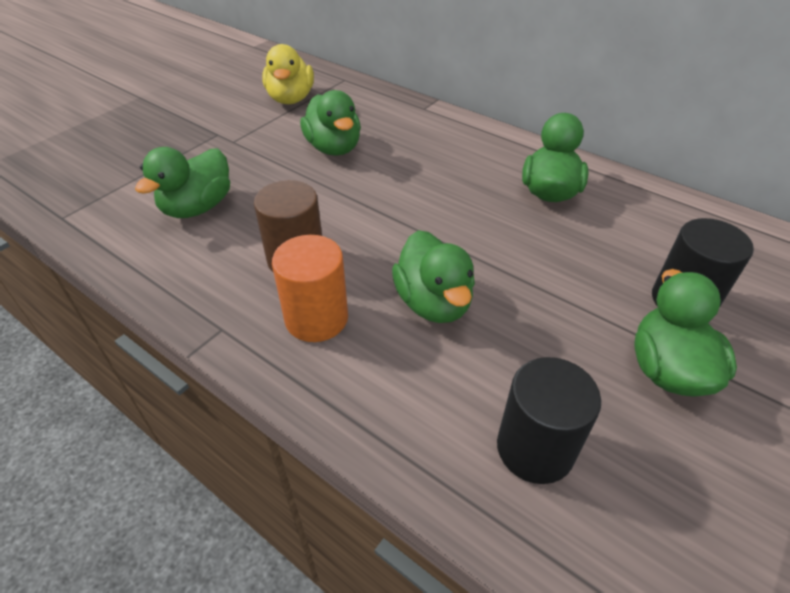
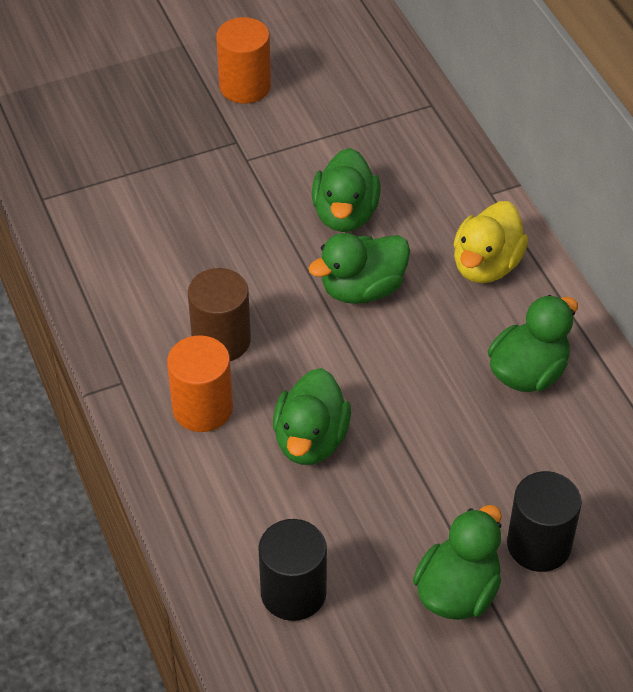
camera: 30 degrees right, 5 degrees up
(197, 207) = (166, 239): green duck -> green duck (362, 289)
(203, 104) = (245, 86): none -> orange cylinder
(291, 99) = (346, 115): yellow duck -> yellow duck (486, 265)

